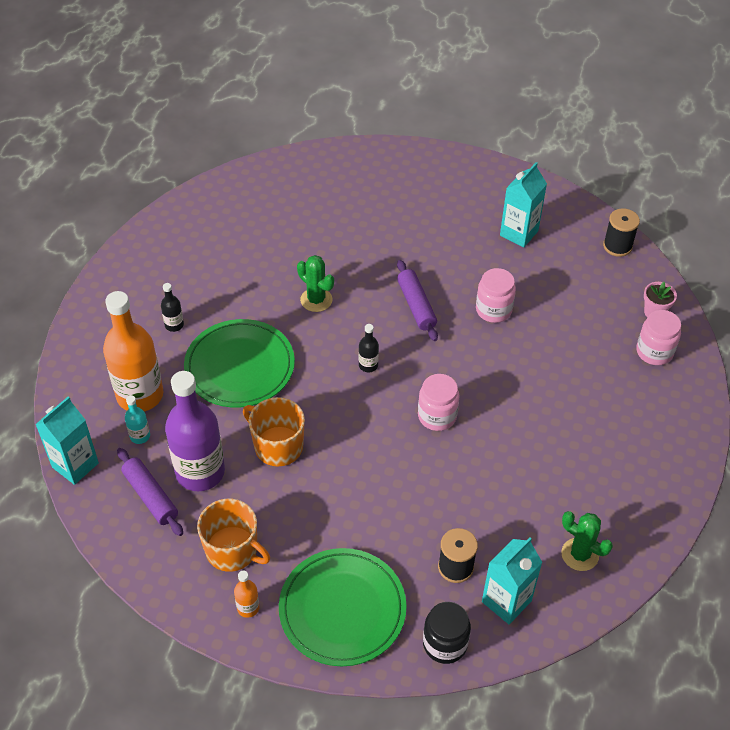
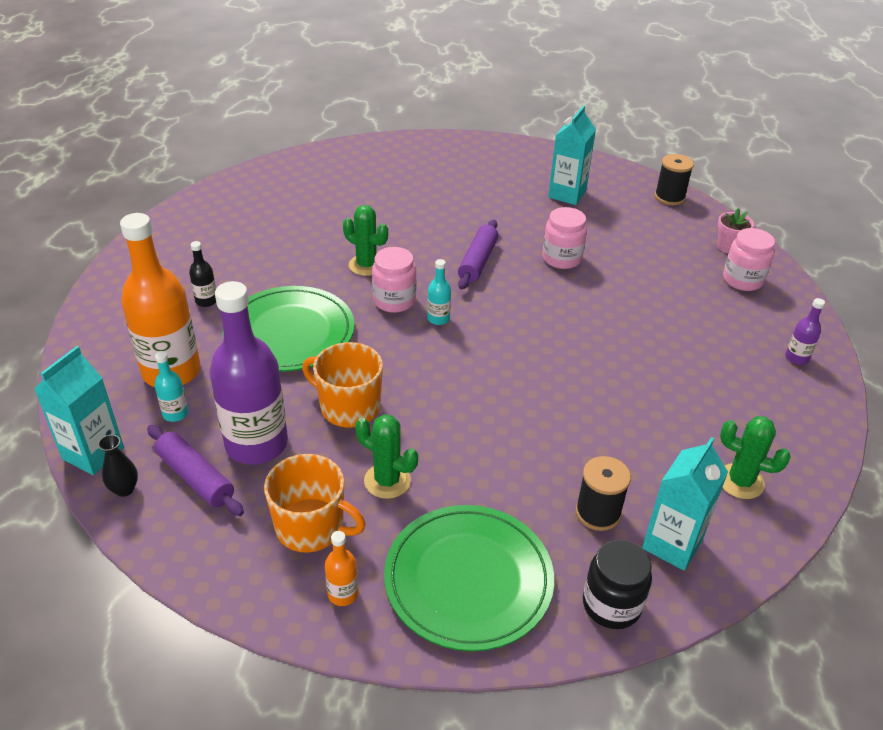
camera: 10 degrees left, 10 degrees down
(97, 500) = (124, 489): none -> black vase
(297, 518) = (387, 481): none -> green cactus
(368, 365) = (438, 319): black bottle -> turquoise bottle
(416, 305) = (477, 261): purple rolling pin -> purple rolling pin turned 45 degrees clockwise
(437, 416) = (529, 359): pink jar -> pink jar (394, 301)
(673, 441) = (796, 358): none -> purple bottle

